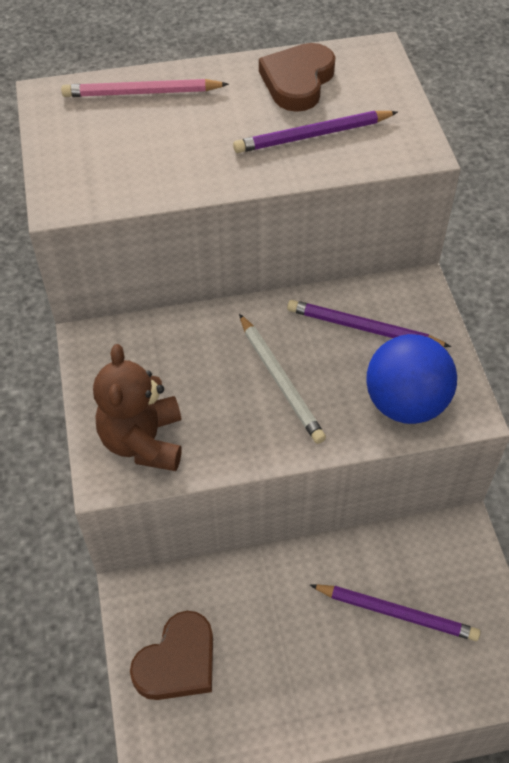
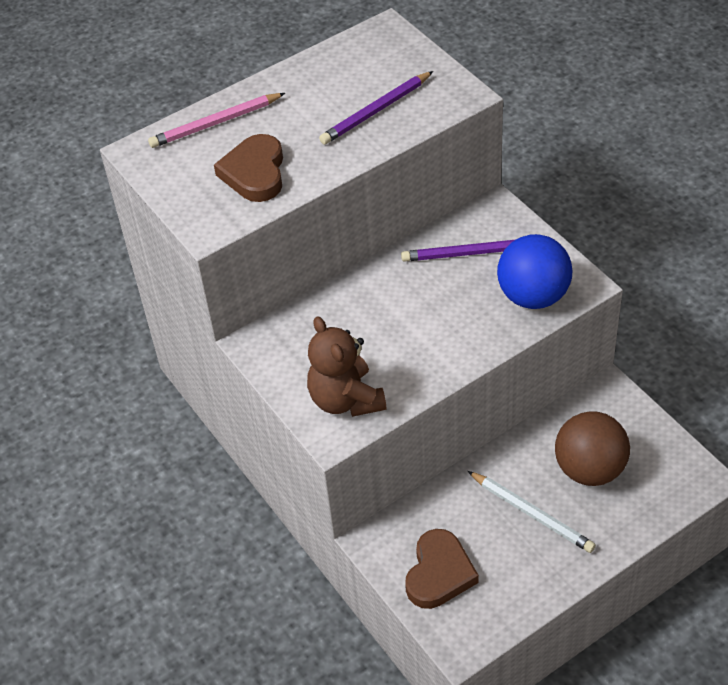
camera: 20 degrees left, 5 degrees down
(280, 381) = (427, 316): white pencil -> white pencil (531, 513)
(297, 81) = (338, 73): brown heart -> brown heart (255, 173)
(396, 613) = (589, 469): purple pencil -> brown ball

